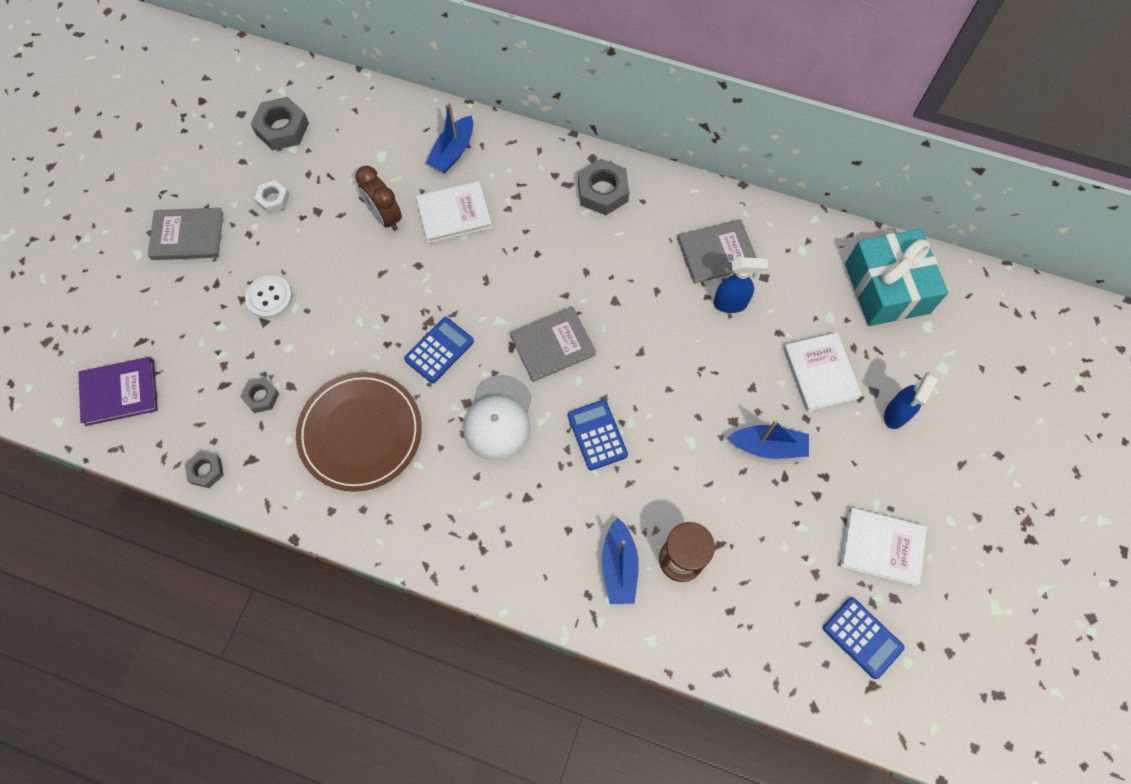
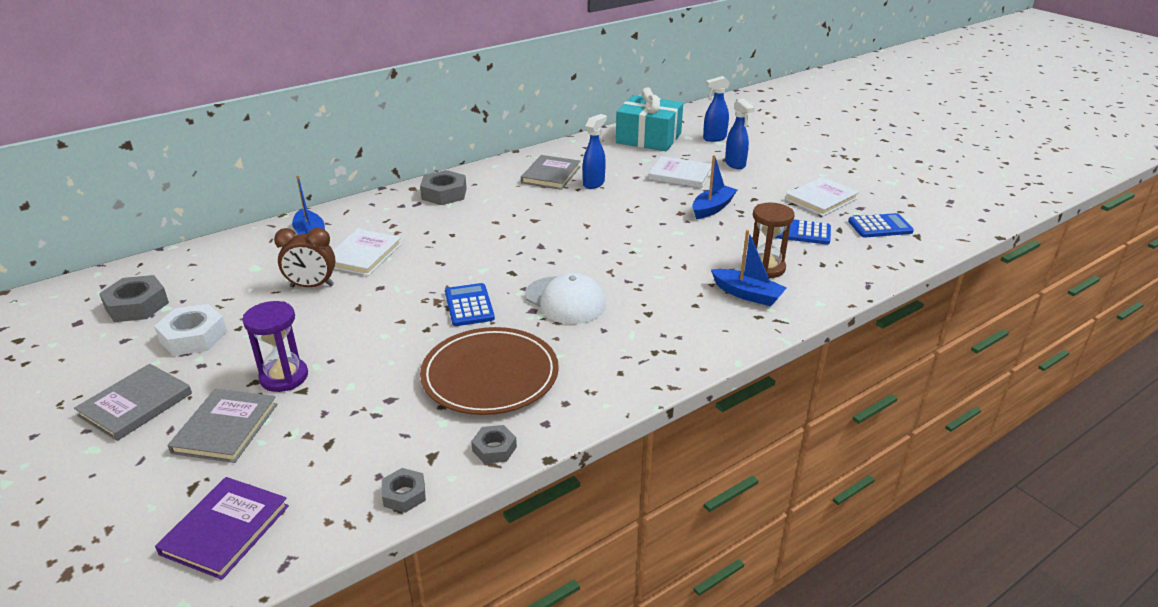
camera: 55 degrees left, 35 degrees down
(261, 397) = (375, 422): grey nut -> grey nut (494, 449)
(269, 297) = (284, 377): white button -> purple hourglass
(273, 199) = (193, 337): white nut -> white nut, size x1.70
(553, 345) = (535, 255): grey book -> grey book (226, 428)
(597, 435) = (631, 264): blue calculator -> blue calculator (801, 232)
(948, 355) = (714, 138): none -> blue spray bottle

